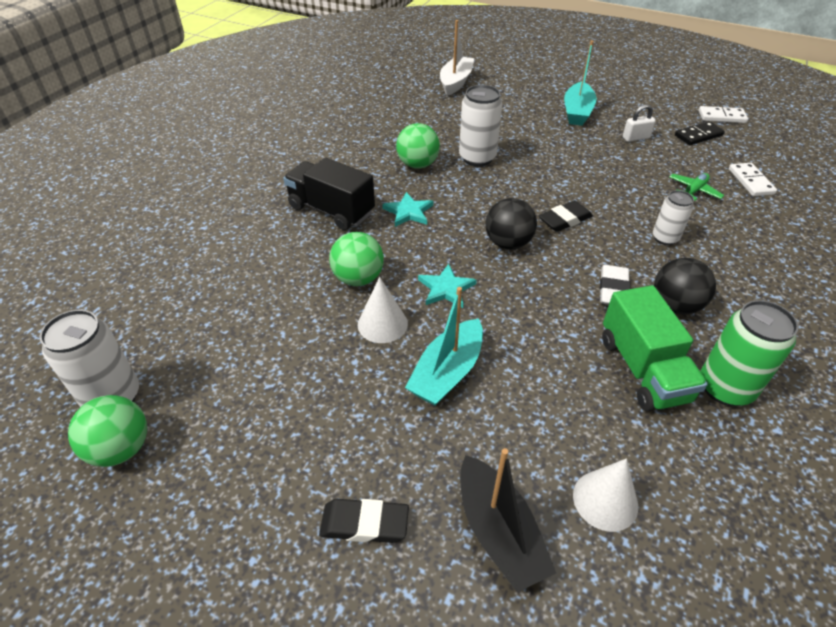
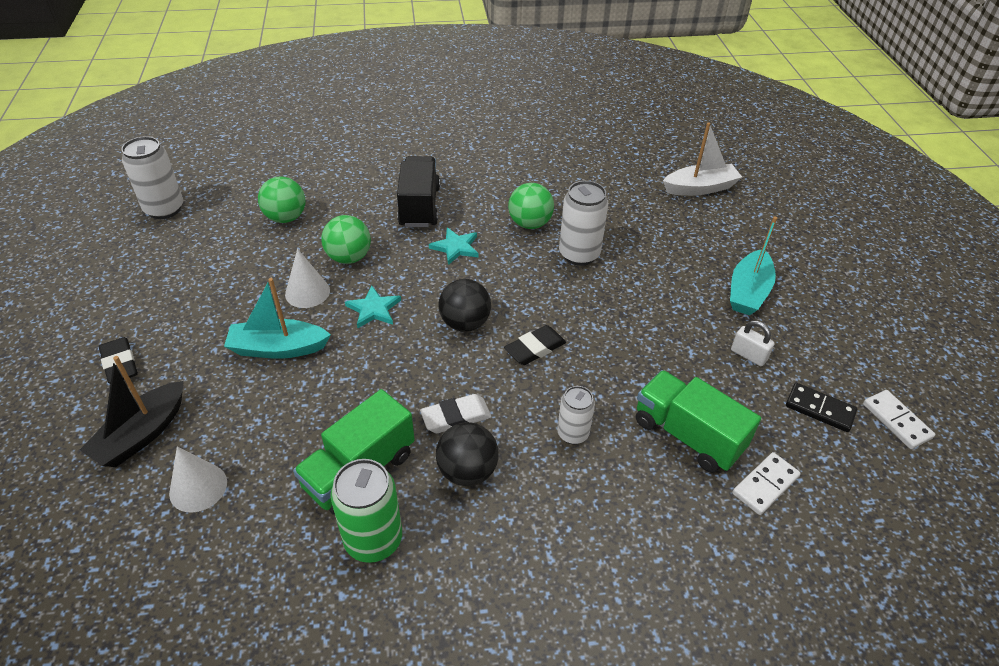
camera: 55 degrees right, 0 degrees up
(121, 448) = (128, 234): green ball -> green ball (286, 218)
(565, 220) = (535, 348): black eraser -> black eraser turned 60 degrees counterclockwise
(577, 112) = (748, 292): turquoise boat -> turquoise boat turned 45 degrees counterclockwise
(693, 191) = (687, 435): green plane -> green truck

